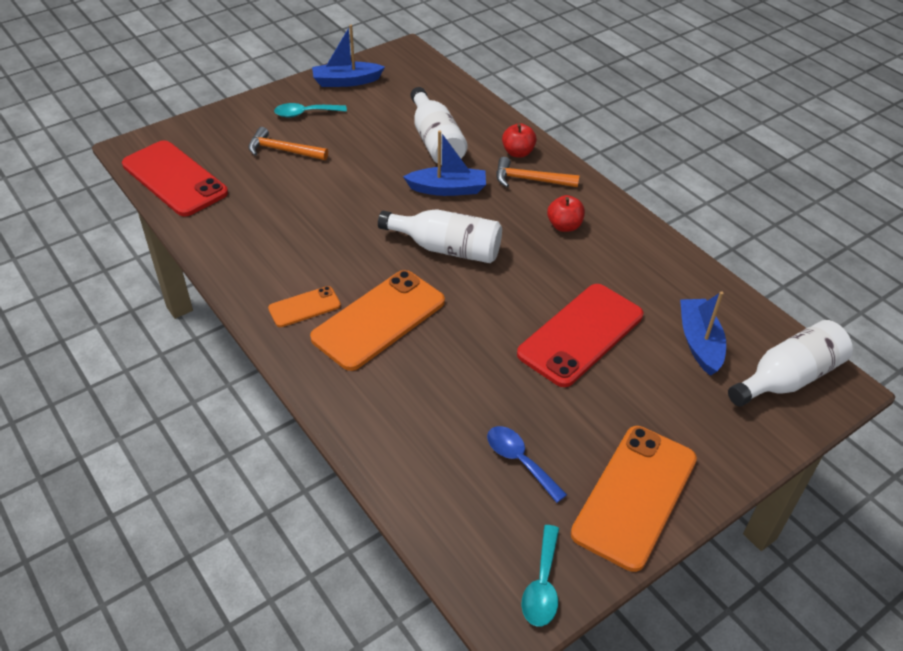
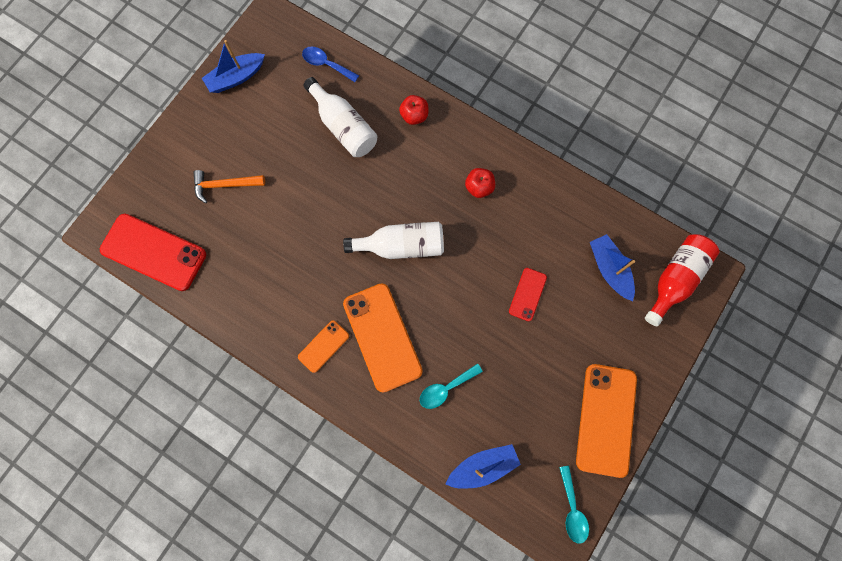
camera: 20 degrees left, 30 degrees up
(305, 113) = (221, 133): turquoise spoon -> turquoise spoon (446, 388)
(379, 320) = (382, 337): orange phone -> orange phone turned 45 degrees counterclockwise
(447, 189) = (376, 180): blue boat -> blue boat (482, 466)
(519, 461) = (525, 421): blue spoon -> blue spoon (326, 64)
(530, 180) = (435, 145): orange hammer -> none
(580, 334) = (527, 294): red phone -> red phone, size x0.51
(787, 378) = (675, 279): white bottle -> red bottle

